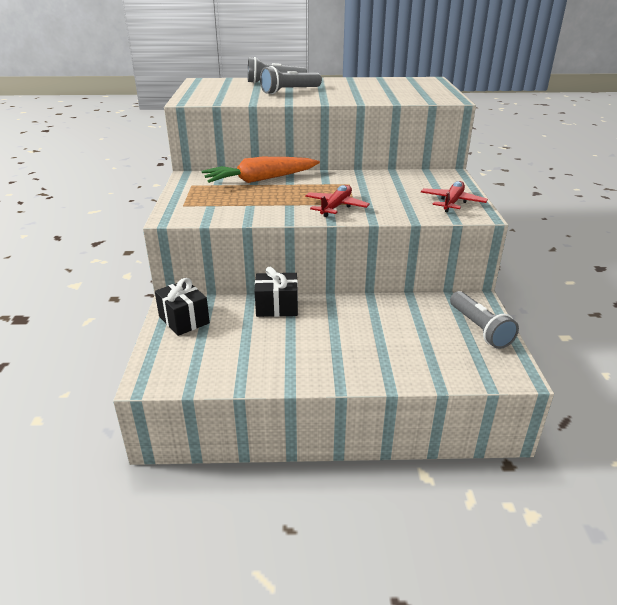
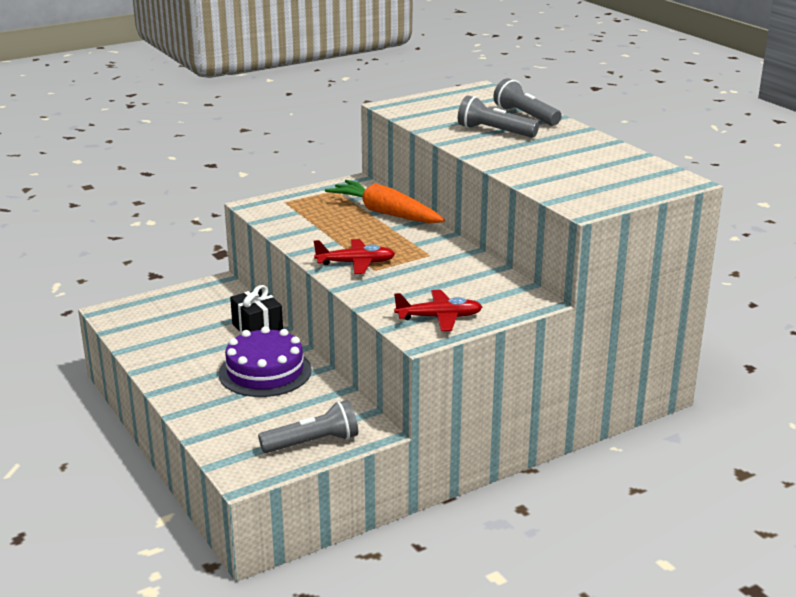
camera: 60 degrees right, 5 degrees down
(184, 320) = (199, 296): black gift -> none
(353, 321) = (265, 372): none -> purple cake
(479, 329) = (313, 443): grey flashlight -> grey flashlight turned 150 degrees counterclockwise

